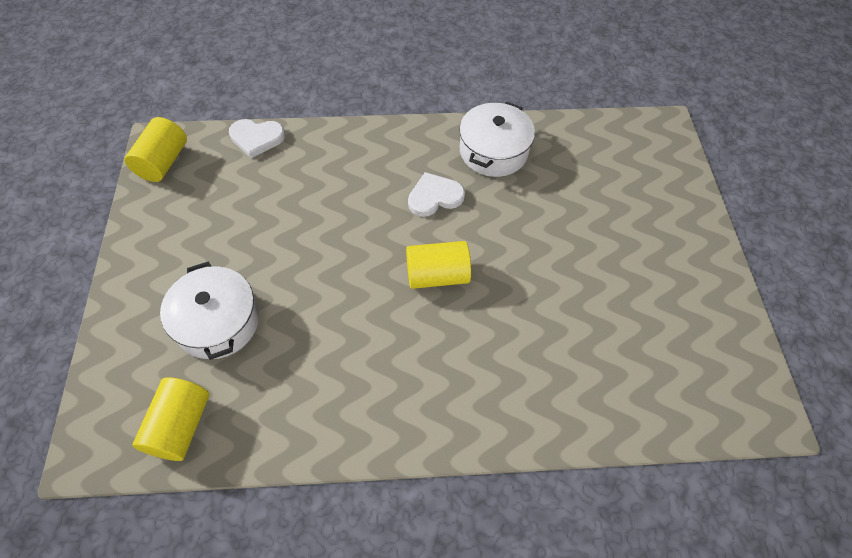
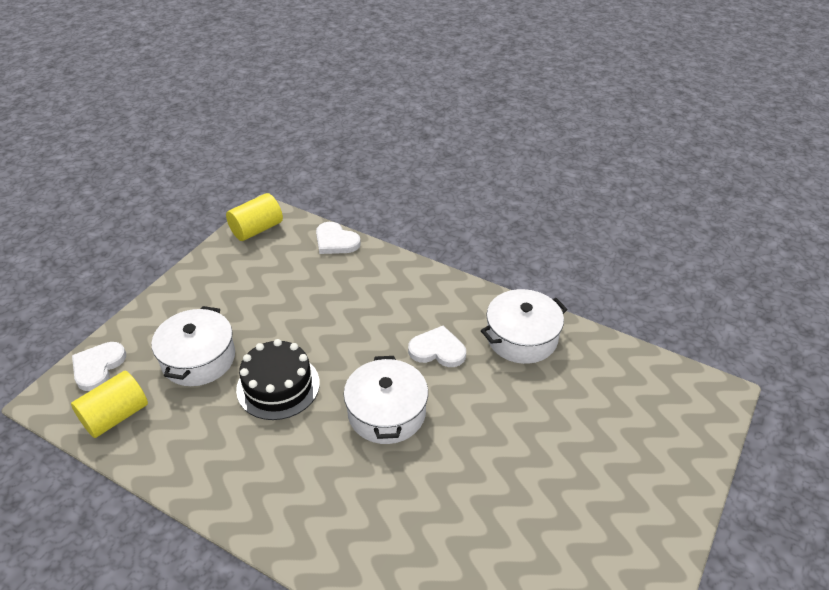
camera: 35 degrees right, 15 degrees down
(113, 389) = (98, 367): none -> white heart
(320, 305) = (278, 386): none -> black cake
(437, 275) = (386, 412): yellow cylinder -> white pot

